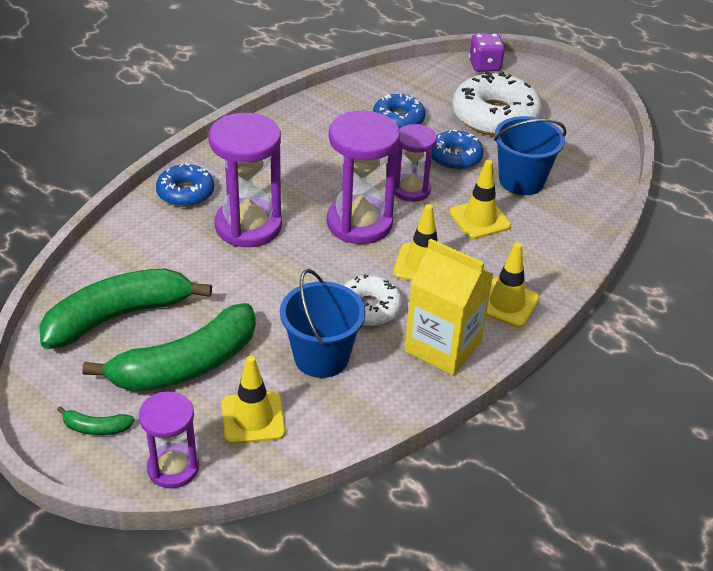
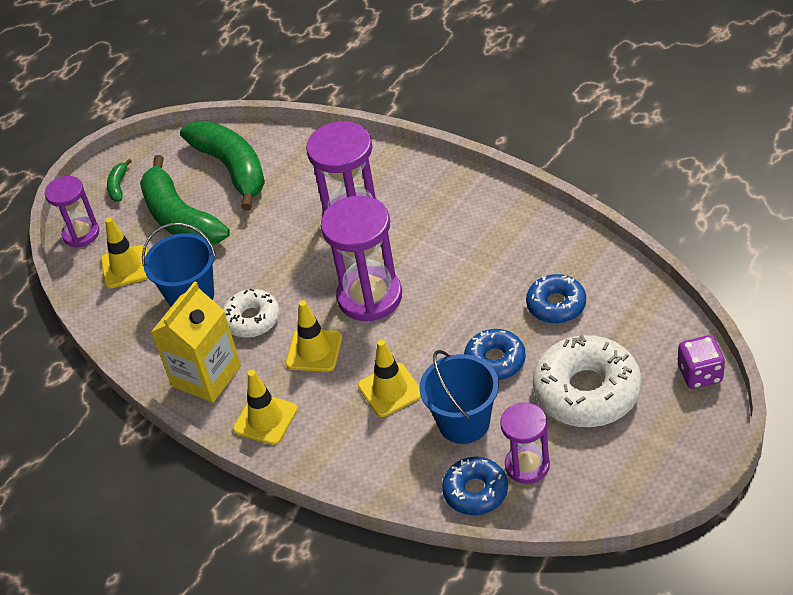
camera: 95 degrees right, 5 degrees up
(185, 193) = (395, 170): blue donut -> blue donut (475, 491)
(411, 190) = (429, 330): purple hourglass -> purple hourglass (527, 465)

